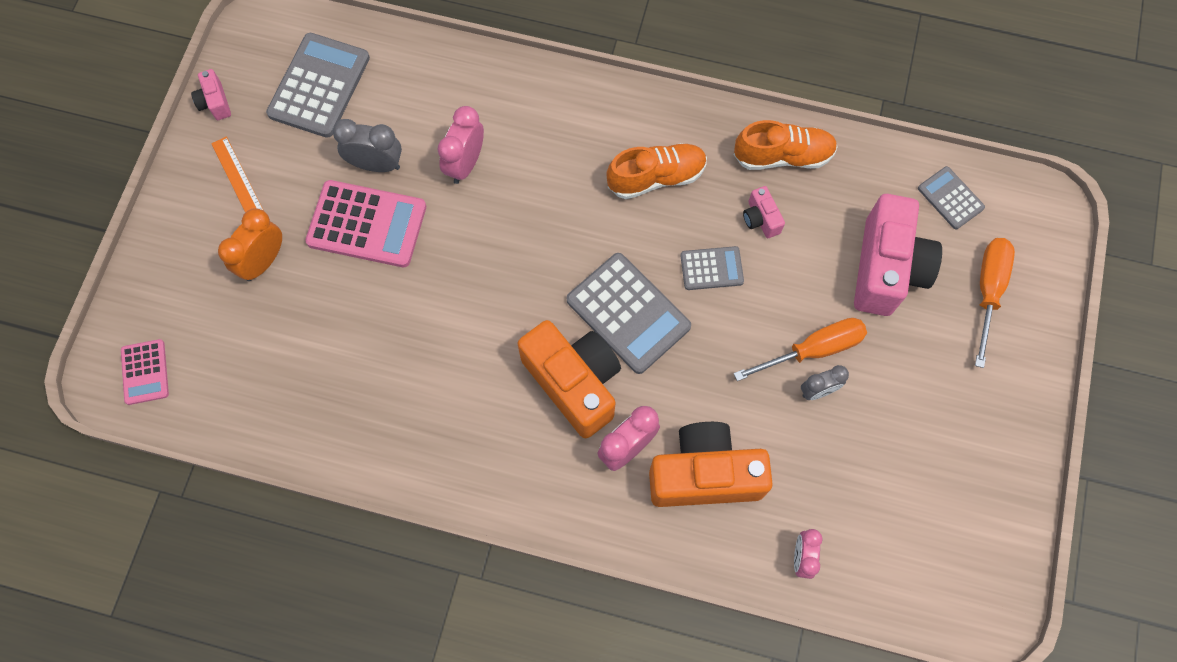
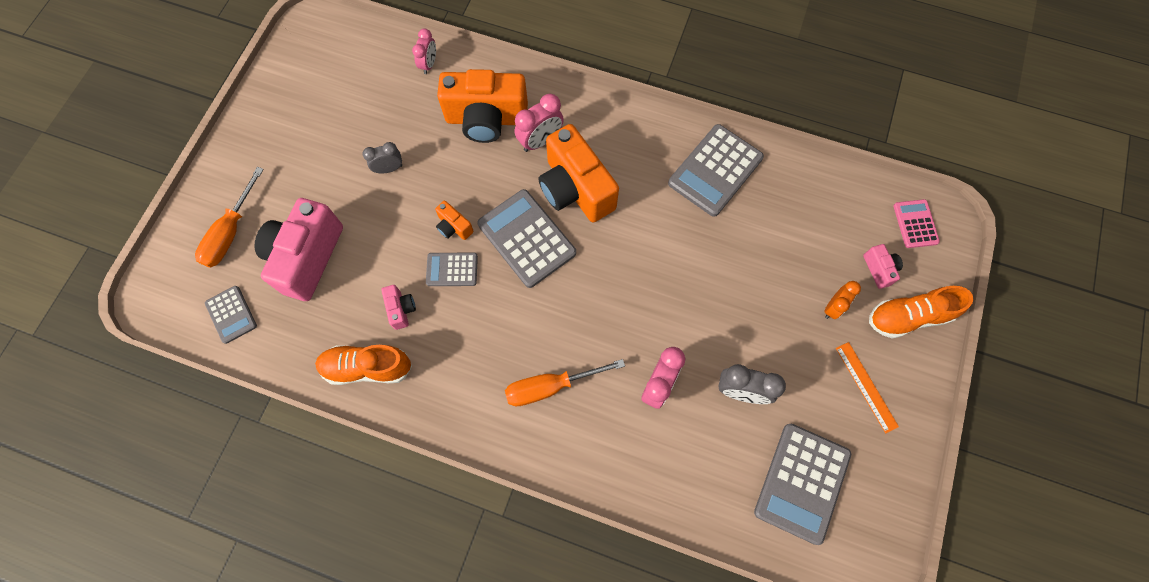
camera: 175 degrees left, 0 degrees up
(215, 102) = (902, 472): pink camera -> pink camera (879, 269)
(263, 261) = (833, 307): orange clock -> orange clock, size x0.67
(367, 224) = (745, 333): pink calculator -> none
(394, 424) = (715, 170): none -> grey calculator
(656, 177) = (485, 356): orange shoe -> orange shoe (908, 317)
(719, 320) = (454, 227): none -> orange camera
(813, 350) = (384, 198): orange screwdriver -> orange screwdriver (550, 386)

